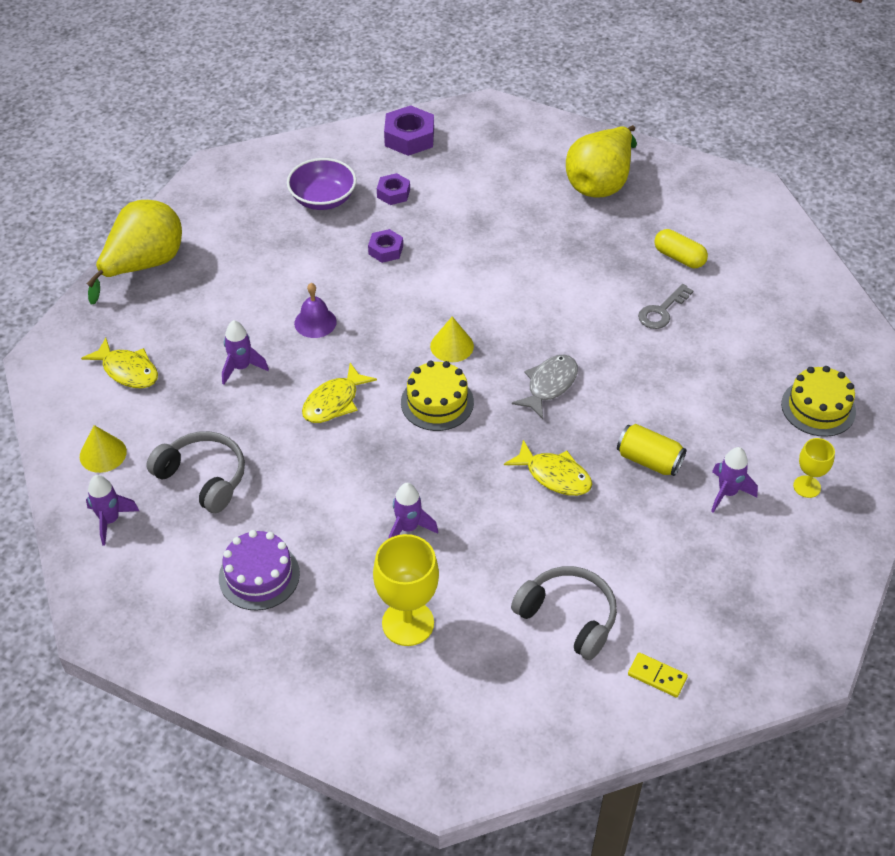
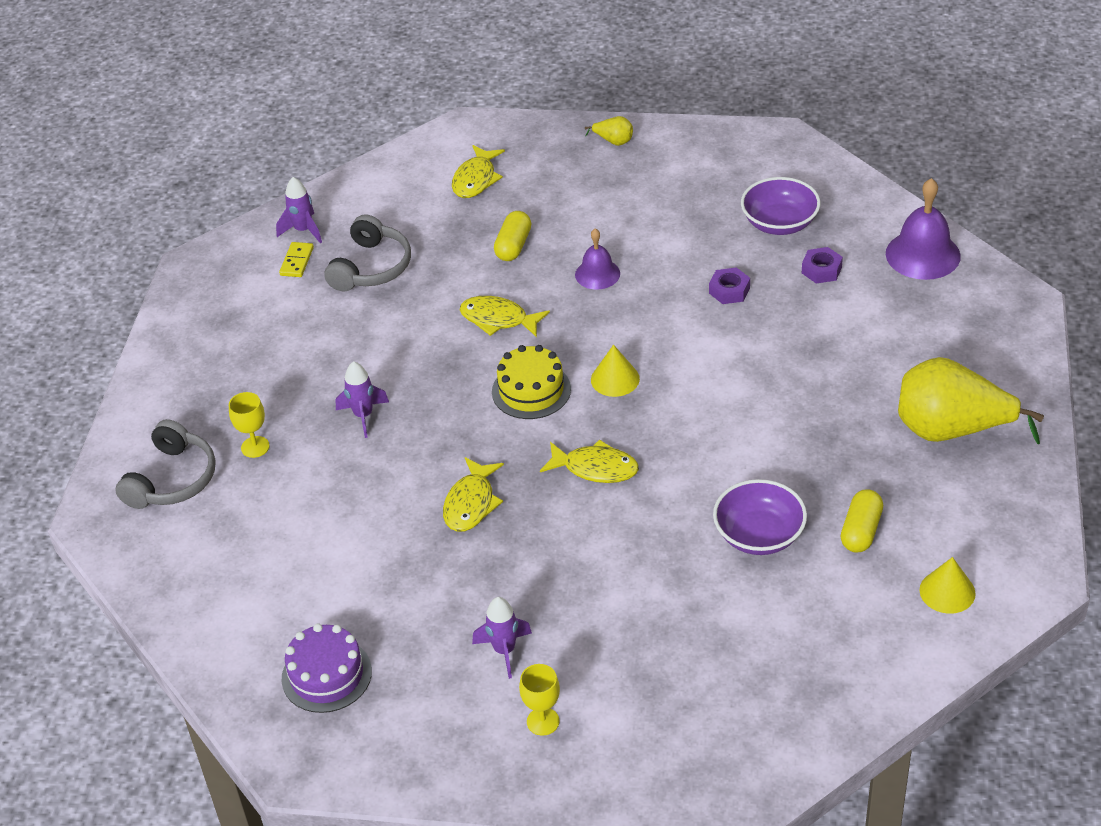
camera: 75 degrees right, 5 degrees down
(103, 454) = (373, 200): yellow cone -> yellow cone (947, 591)
(144, 265) = (613, 141): yellow pear -> yellow pear, size x0.41
(241, 367) = (513, 246): purple rocket -> yellow capsule
(259, 575) = (276, 337): purple cake -> purple cake (326, 675)
(408, 623) = (255, 447): yellow goblet -> yellow goblet, size x0.56
(409, 137) = (923, 254): purple nut -> purple bell
(549, 385) = (595, 468): grey fish -> yellow fish
(568, 617) = (297, 557): grey headphones -> grey headphones (172, 479)
(649, 460) = (523, 574): yellow can -> none
(657, 676) = (247, 641): yellow domino -> yellow domino (297, 261)
(661, 311) = (759, 535): grey key -> purple bowl
(818, 408) = (672, 712): yellow cake -> none

